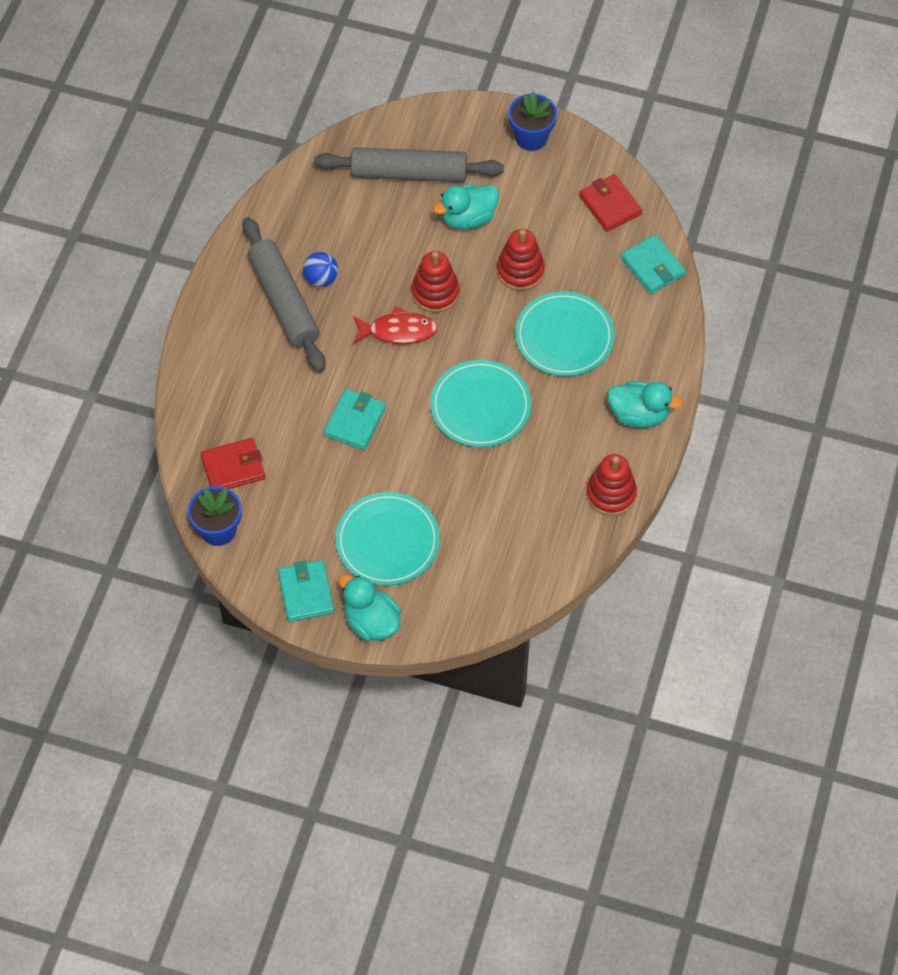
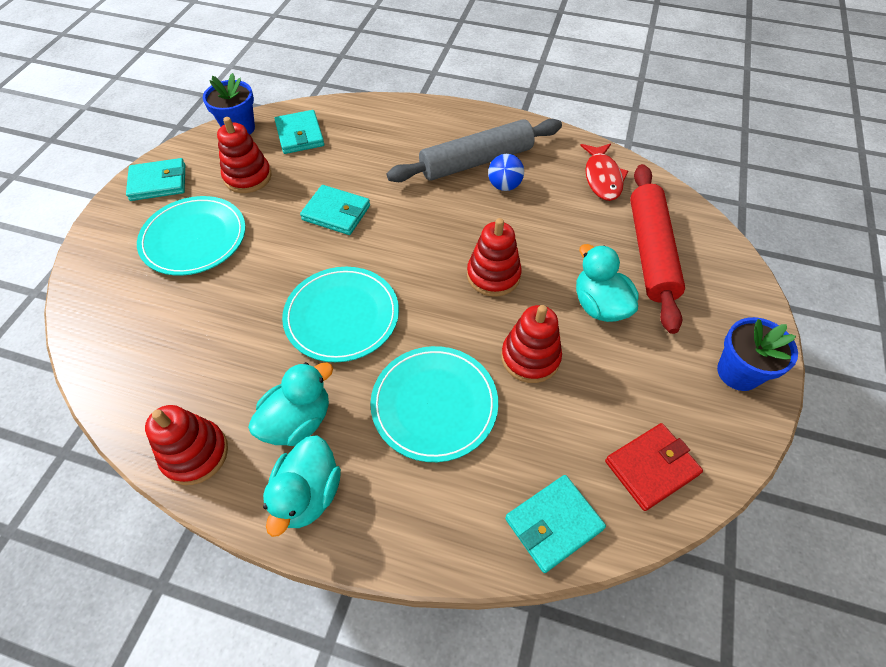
camera: 90 degrees right, 5 degrees down
(233, 467) = (300, 135): red wallet -> turquoise wallet
(300, 508) = (248, 177): none -> red stacking toy
(371, 622) = (110, 227): turquoise duck -> turquoise duck (298, 421)
(398, 331) = (442, 245): red fish -> red fish (602, 178)
(409, 173) = (650, 252): grey rolling pin -> red rolling pin

